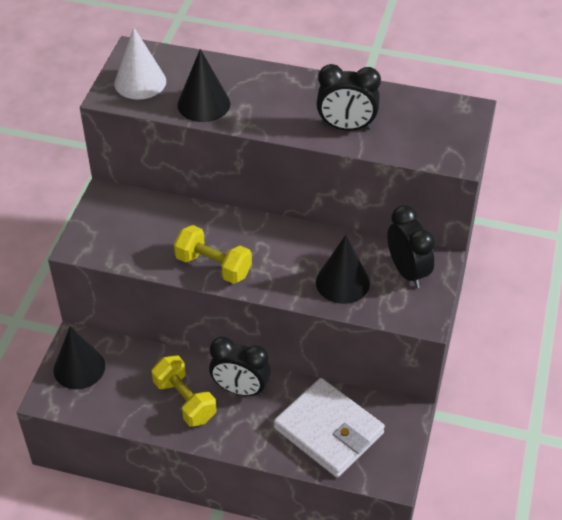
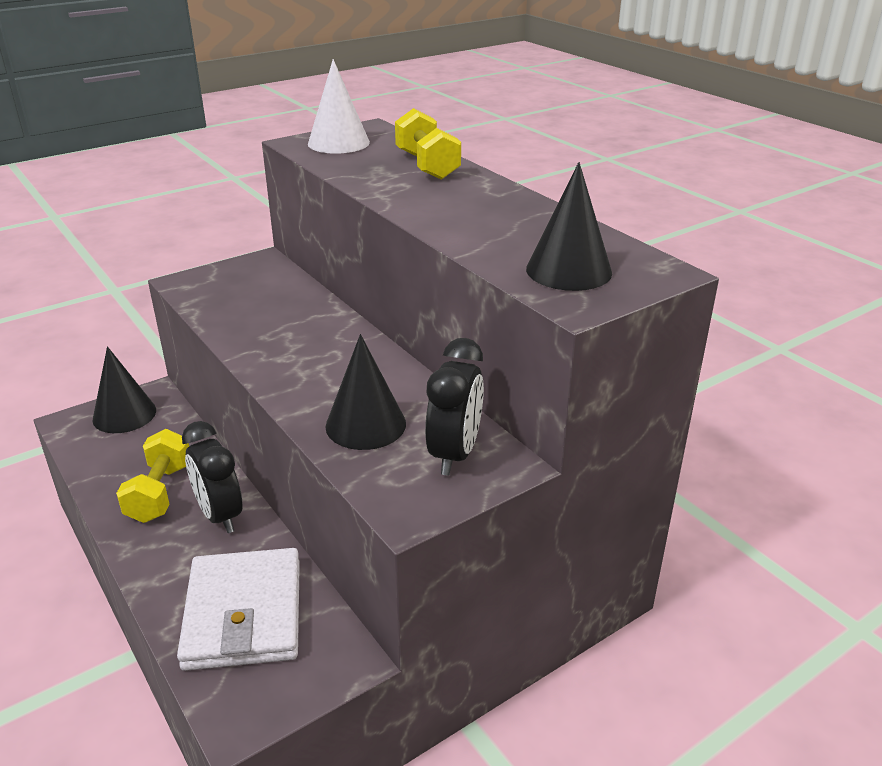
camera: 40 degrees right, 15 degrees down
(203, 104) = (366, 171): black cone -> black cone (568, 270)
(213, 266) = (264, 347): yellow dumbbell -> yellow dumbbell (427, 165)
(346, 127) = (481, 231): black clock -> none

